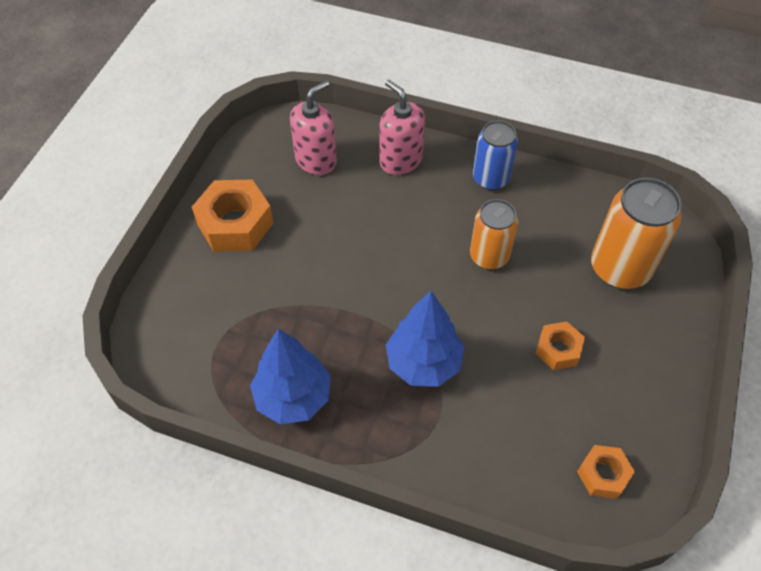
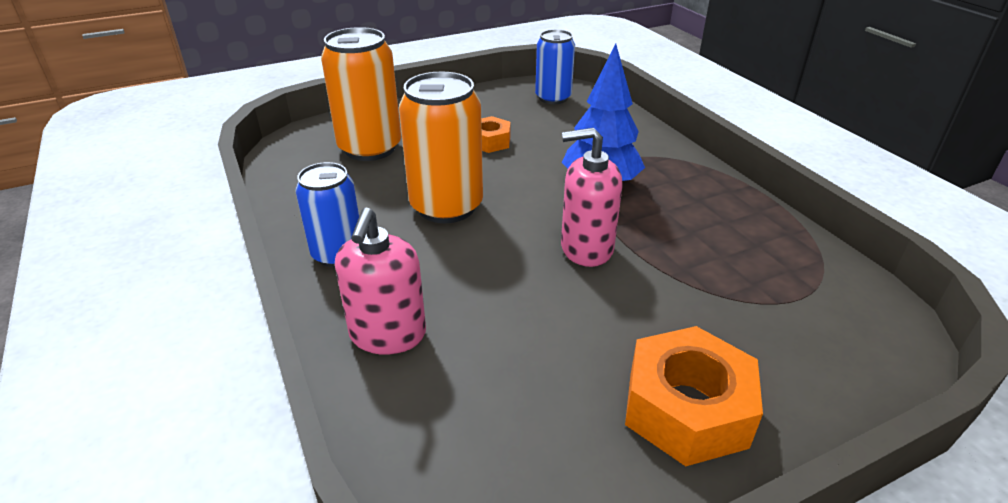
camera: 135 degrees left, 20 degrees down
(293, 397) = (742, 223): blue tree -> none
(316, 160) = (484, 415): pink soap dispenser -> pink soap dispenser (586, 248)
(489, 256) = (446, 206): orange can -> orange can, size x1.53
(603, 474) = (553, 98): orange nut -> blue can

